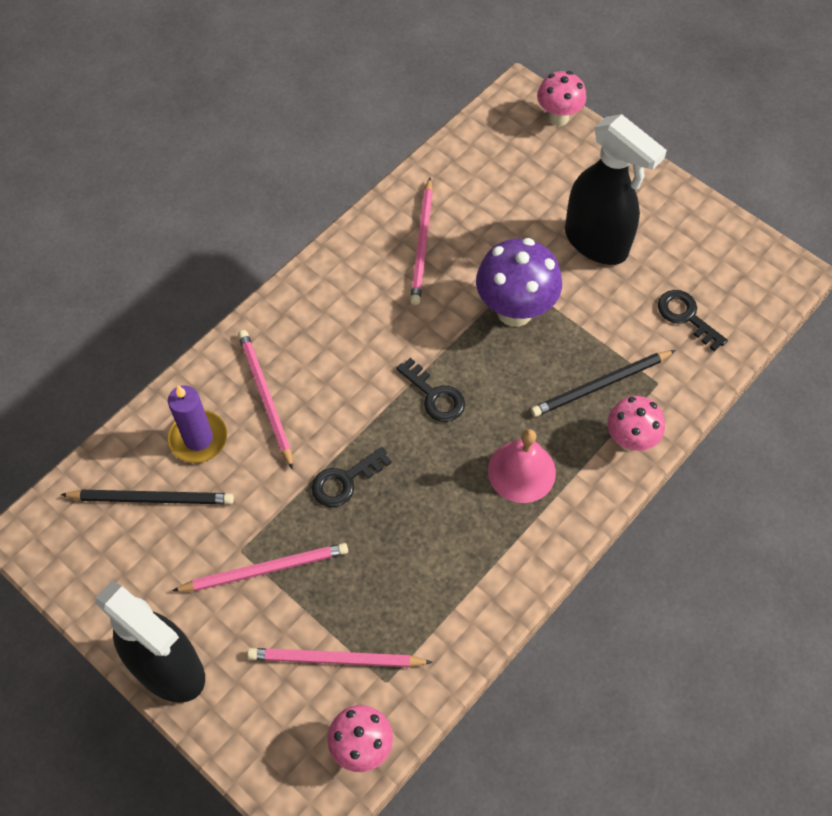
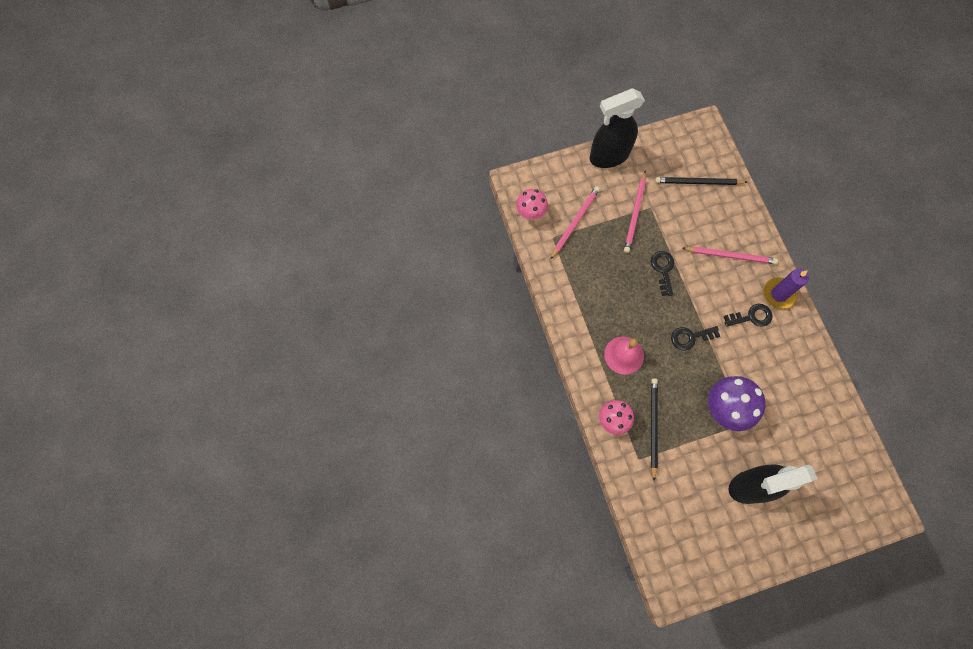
camera: 120 degrees right, 10 degrees up
(152, 498) = (698, 182): black pencil -> black pencil turned 60 degrees clockwise
(198, 438) = (721, 215): purple candle -> purple candle (779, 294)
(422, 244) = (795, 385): pink pencil -> none
(558, 118) = (862, 526): pink mushroom -> none
(686, 316) = (673, 505): black key -> black key (751, 317)

